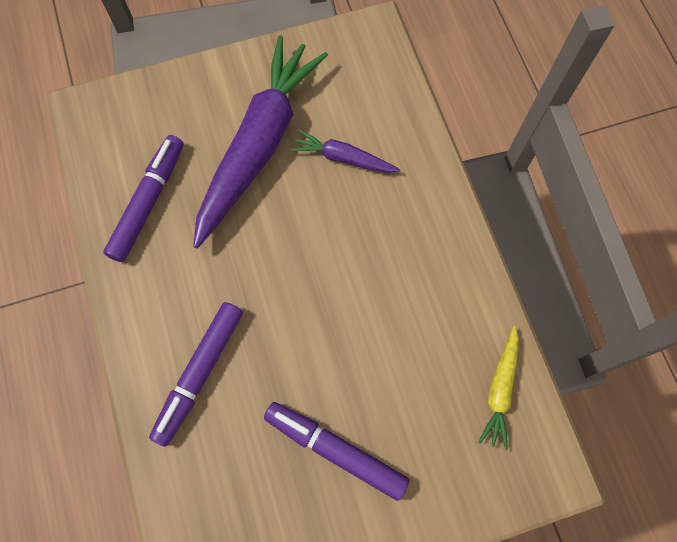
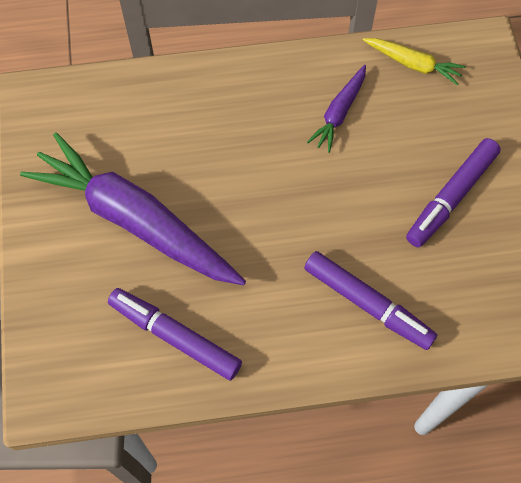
camera: 80 degrees left, 5 degrees down
(343, 158) = (169, 146): purple carrot -> purple carrot (339, 113)

